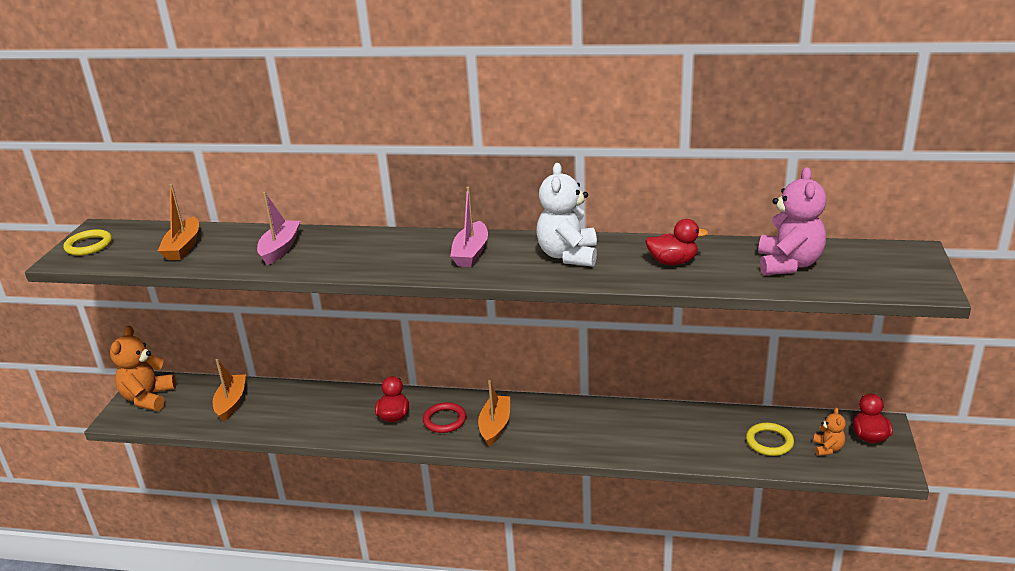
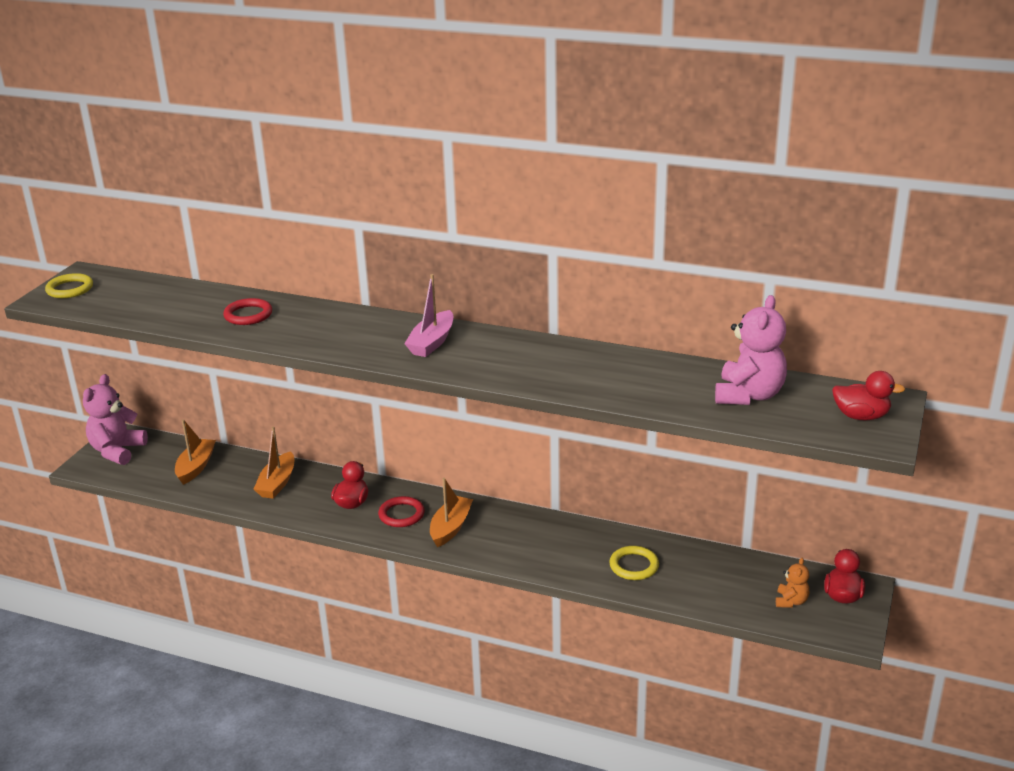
camera: 10 degrees right, 0 degrees up
(148, 398) = (117, 451): orange teddy bear -> pink teddy bear
(183, 247) = (157, 301): orange boat -> orange boat (277, 483)
(280, 249) = (248, 315): pink boat -> red ring
(568, 255) = (527, 357): white teddy bear -> none
(673, 262) = (630, 377): red duck -> red duck (861, 416)
(769, 442) = (731, 585): yellow ring -> yellow ring (634, 566)

